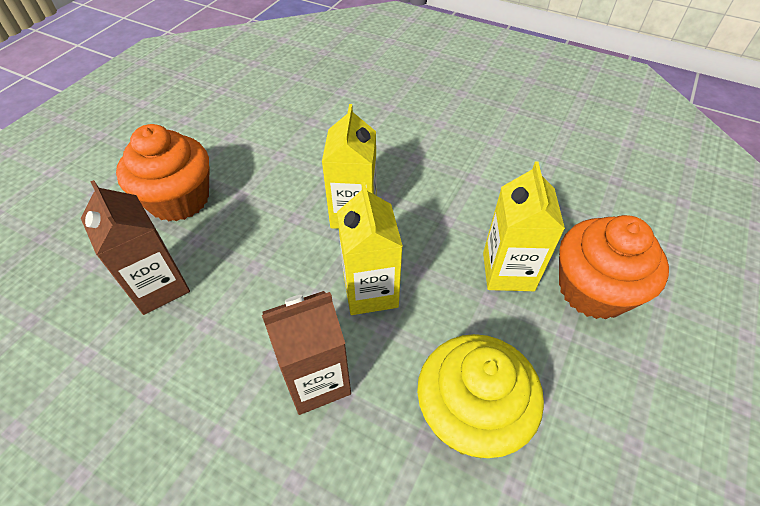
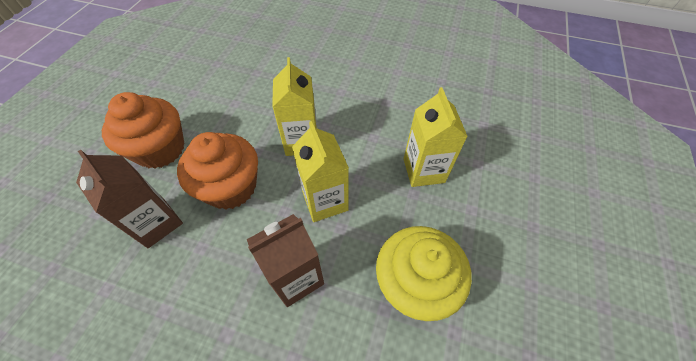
camera: 10 degrees left, 5 degrees up
(593, 290) = (486, 175): orange cupcake -> orange cupcake (230, 187)

